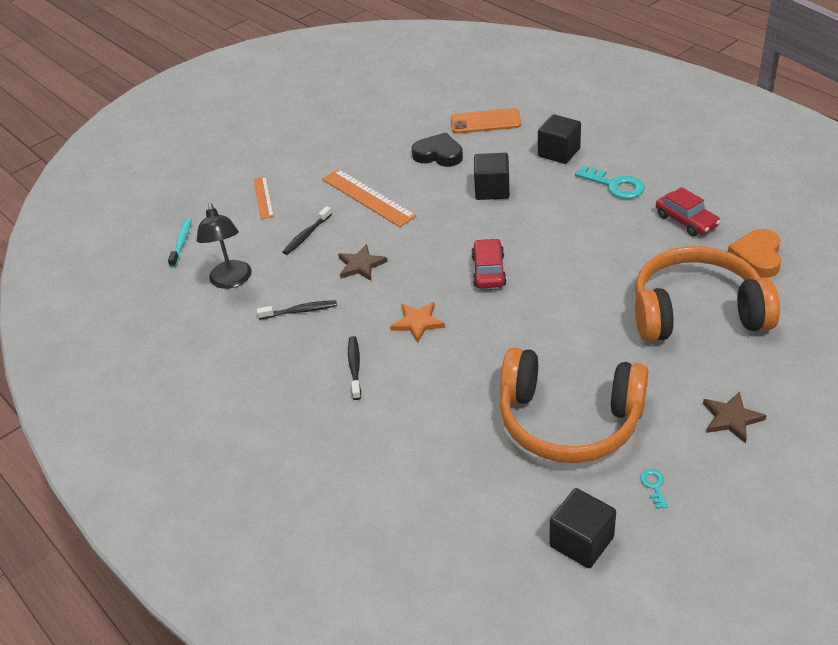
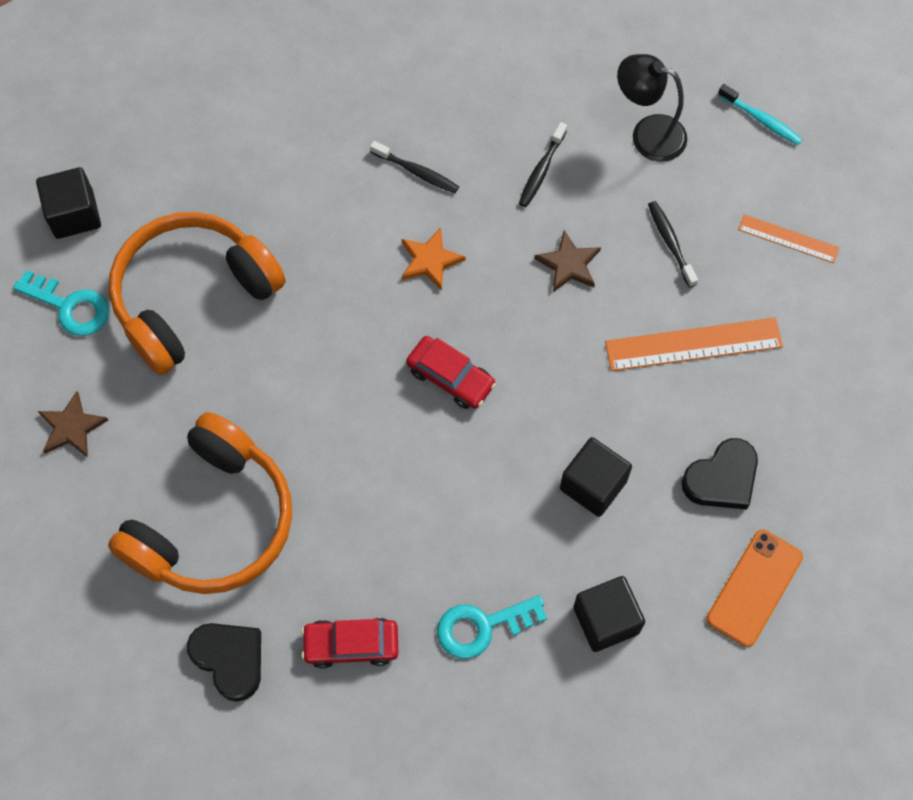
camera: 120 degrees right, 25 degrees up
(654, 486) = (70, 306): turquoise key -> turquoise key, size x2.05
(757, 257) = (229, 659): orange heart -> black heart

